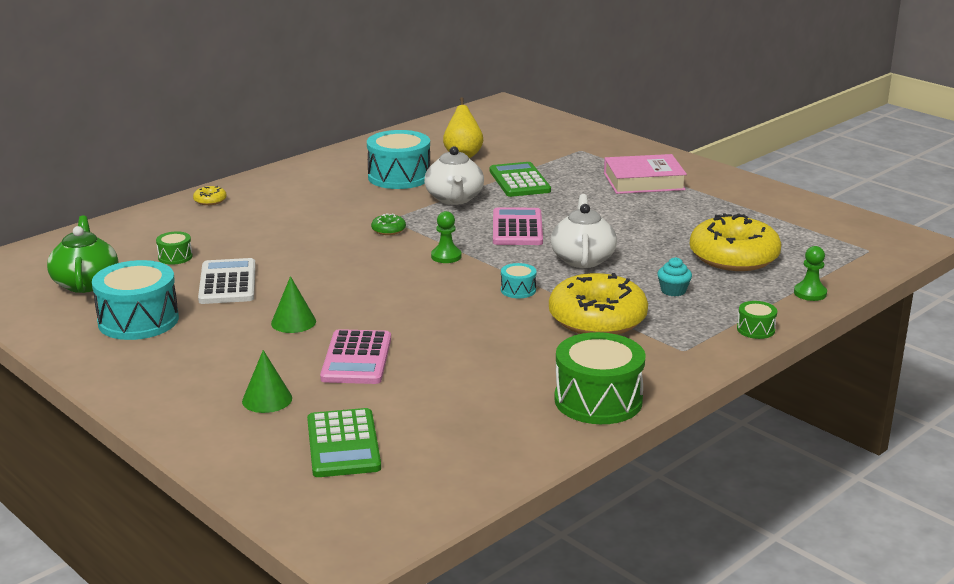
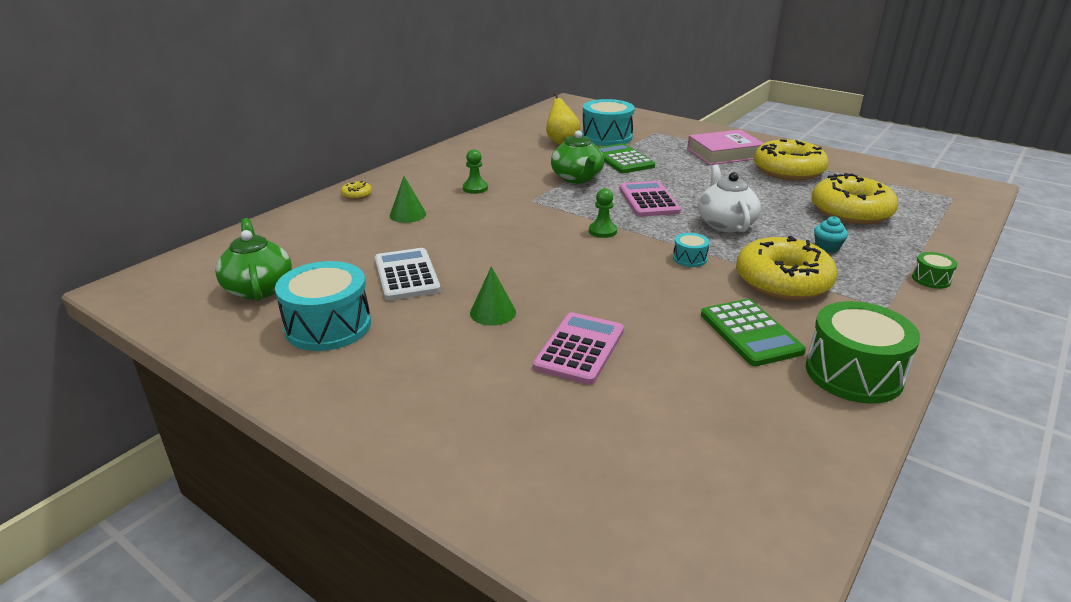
camera: 10 degrees left, 5 degrees up
(175, 257) = (343, 252): green drum -> none
(267, 399) = (509, 412): green cone -> green cone (407, 214)
(343, 444) = (625, 465): green calculator -> green calculator (750, 333)
(357, 358) = (579, 349): pink calculator -> pink calculator turned 150 degrees counterclockwise
(388, 230) = (535, 210): green donut -> none
(399, 177) = (518, 163): turquoise drum -> turquoise drum (607, 137)
(454, 199) = (577, 178): white teapot -> green teapot
(702, 206) = (788, 171): none -> yellow donut
(810, 293) = (943, 240): green pawn -> green pawn (475, 188)

